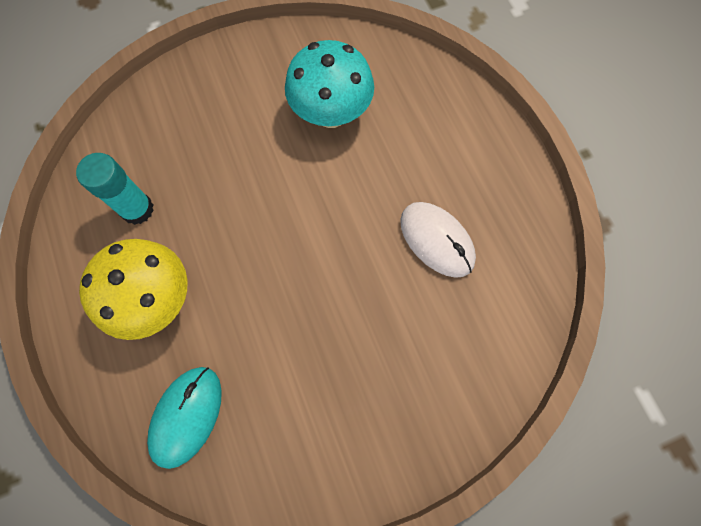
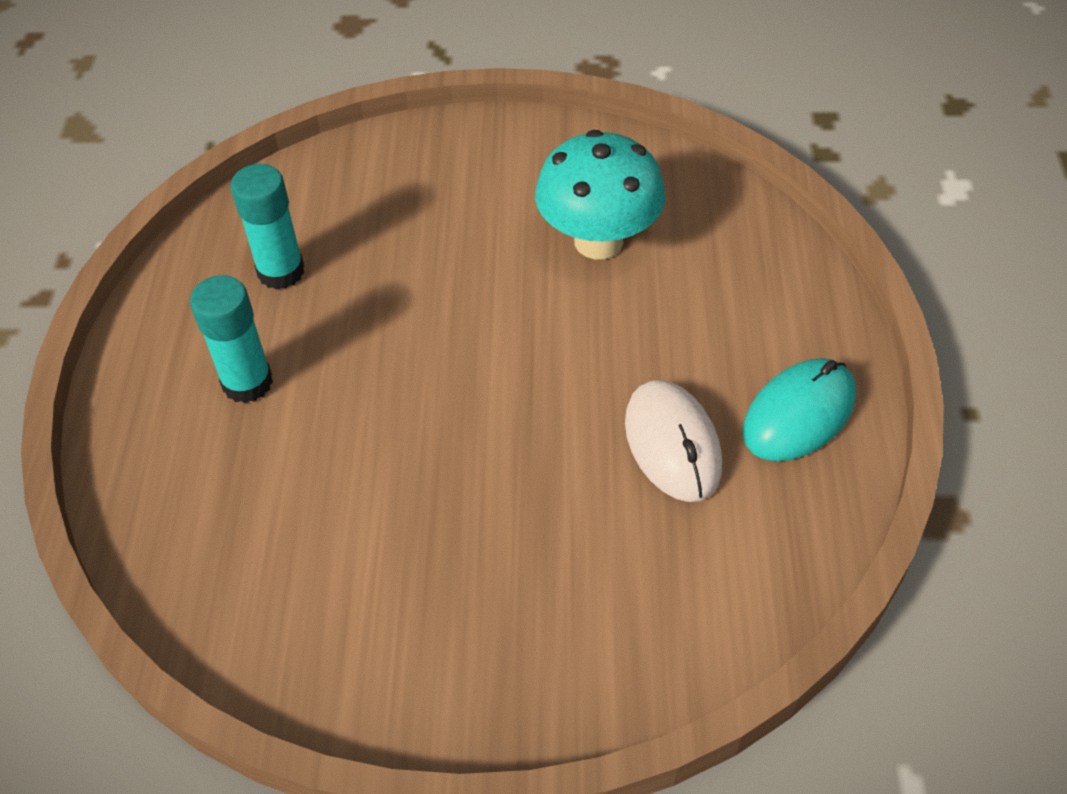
camera: 25 degrees right, 20 degrees down
(156, 300) = (247, 383): yellow mushroom -> turquoise glue stick
(186, 416) = (211, 533): turquoise mouse -> turquoise mouse (799, 414)

